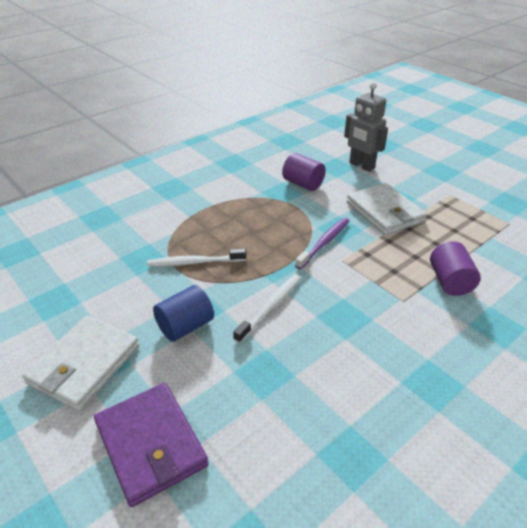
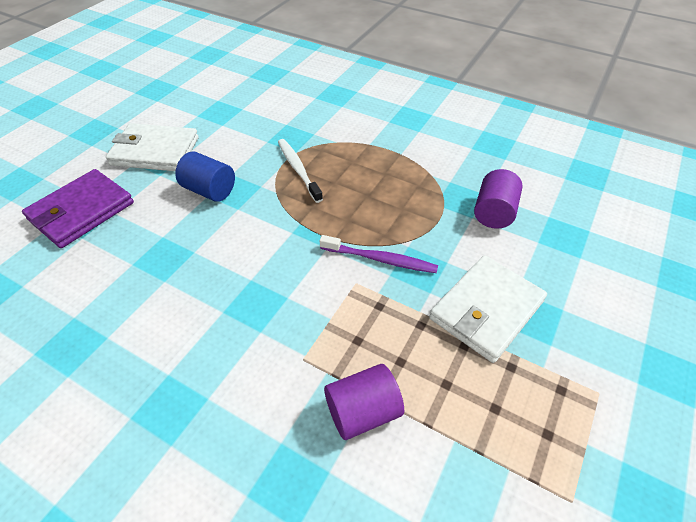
camera: 70 degrees right, 10 degrees up
(270, 307) = (252, 240): white toothbrush -> none
(361, 166) = (590, 263): grey robot -> none

